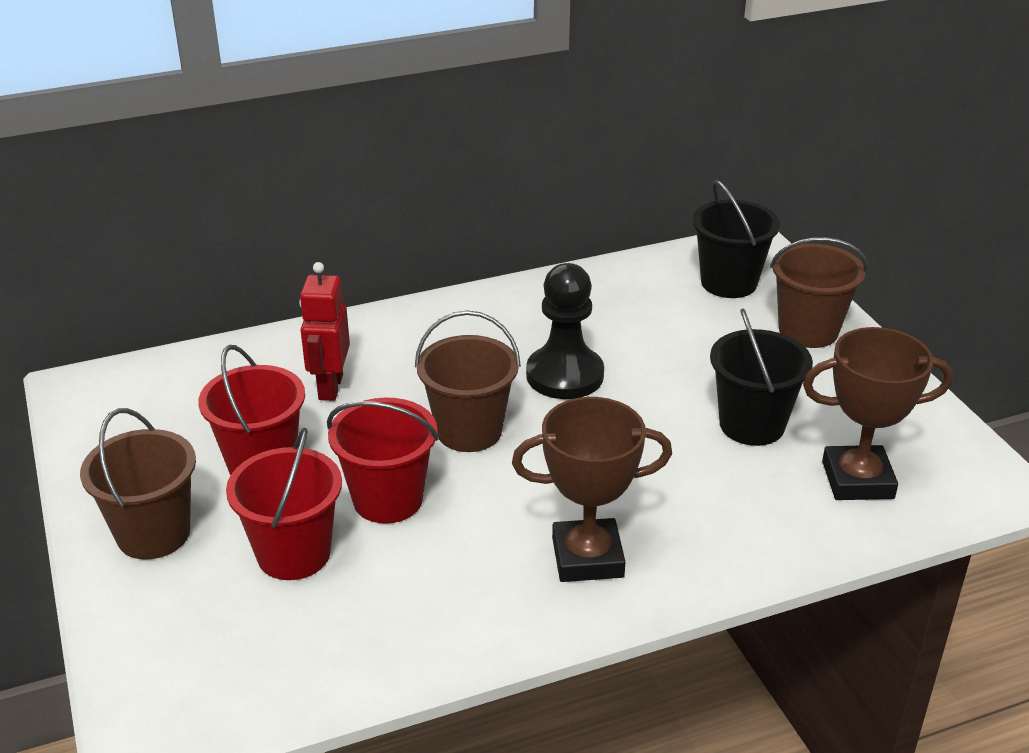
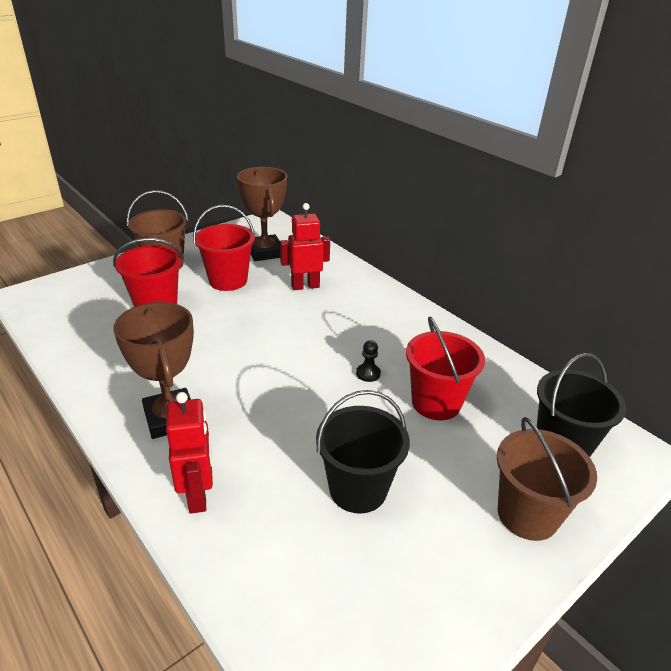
camera: 70 degrees right, 0 degrees up
(388, 499) = (209, 326): red bucket -> red bucket (436, 403)
(469, 431) = (285, 343): brown bucket -> none
(565, 375) = (368, 373): black pawn -> black pawn, size x0.42
(731, 545) = (198, 495): none -> red robot
(857, 480) = (308, 579): brown trophy -> brown trophy (265, 252)

